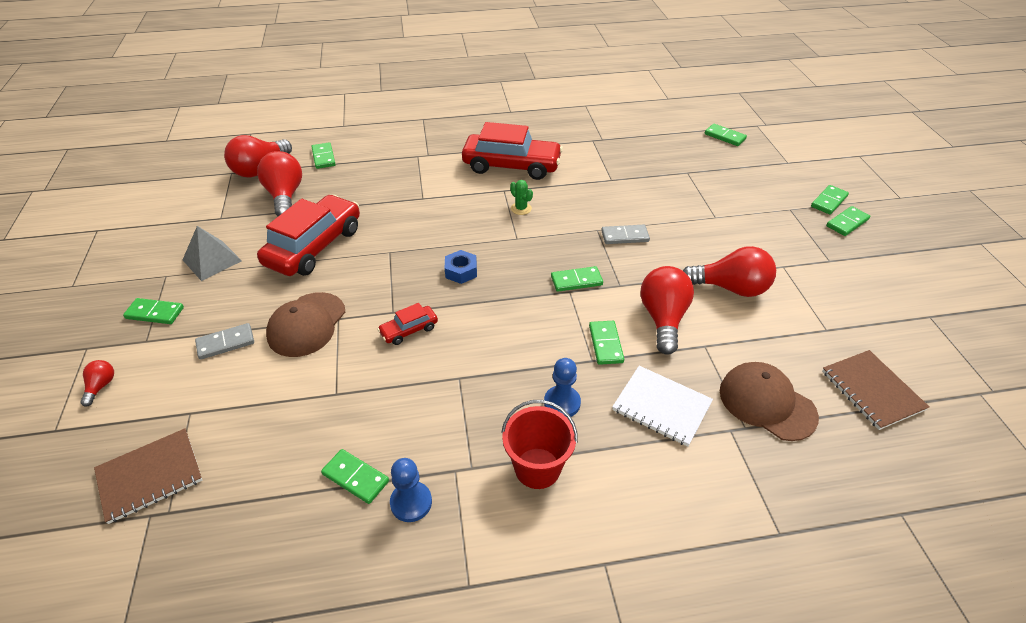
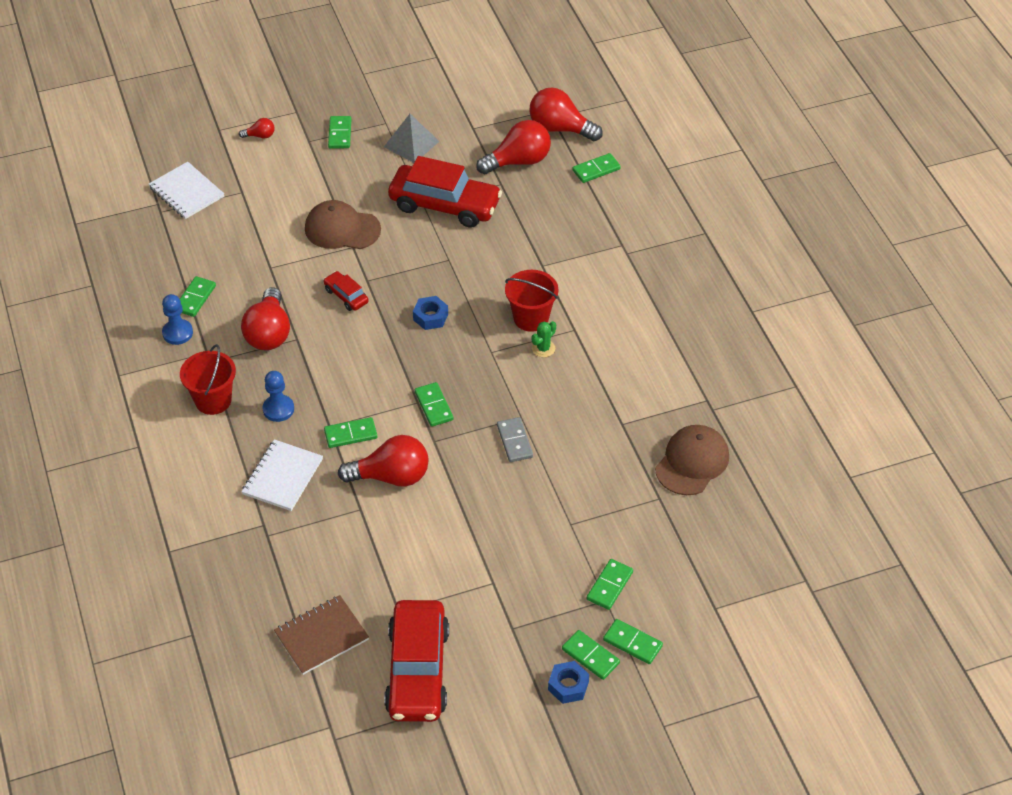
camera: 80 degrees right, 5 degrees up
(150, 476) = (186, 192): brown notebook -> white notebook
(225, 343) = (313, 187): grey domino -> none
(483, 211) = (531, 318): none -> red bucket
(511, 166) = (625, 329): red car -> red car (417, 670)
(725, 136) = (761, 540): green domino -> green domino (609, 586)
(730, 288) = (447, 533): red light bulb -> red light bulb (269, 333)
(767, 403) = (296, 552): brown cap -> brown cap (692, 462)
(879, 237) = (568, 686): none -> blue nut

